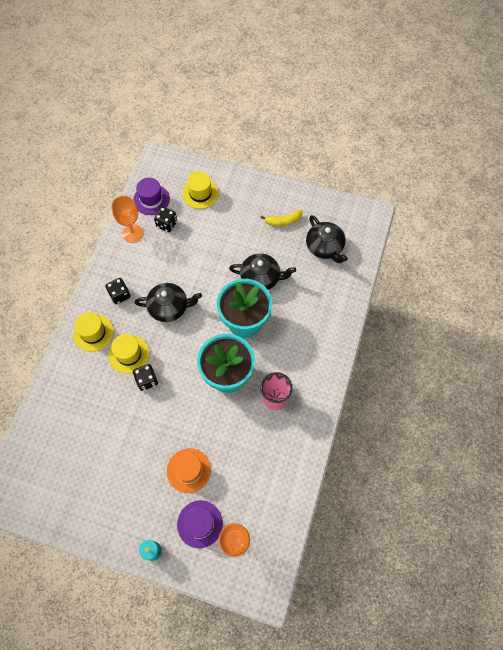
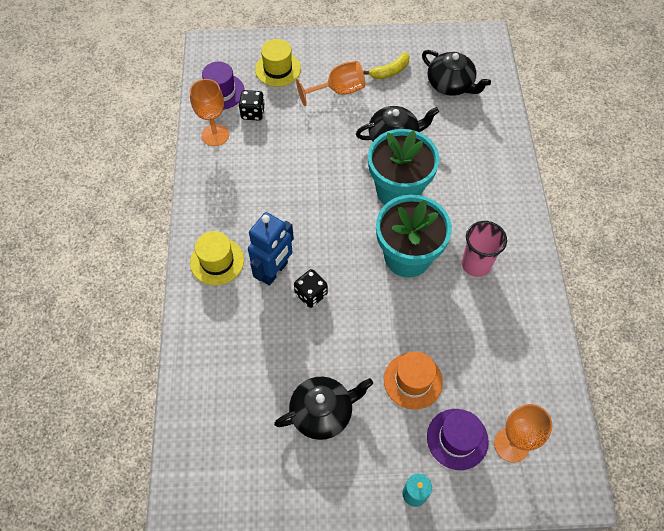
camera: 20 degrees left, 5 degrees down
(119, 295) = (231, 208): black dice -> none
(129, 354) = (274, 271): yellow hat -> blue robot
(169, 307) = (299, 203): black teapot -> black teapot (322, 412)
(237, 226) = (338, 91): none -> orange goblet

